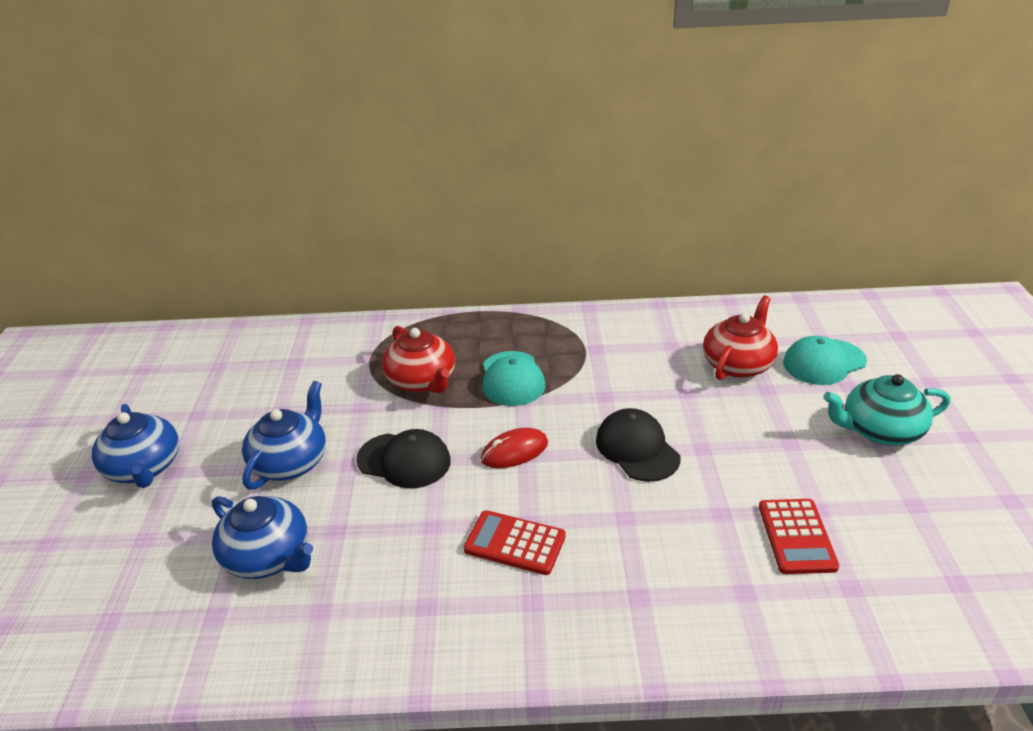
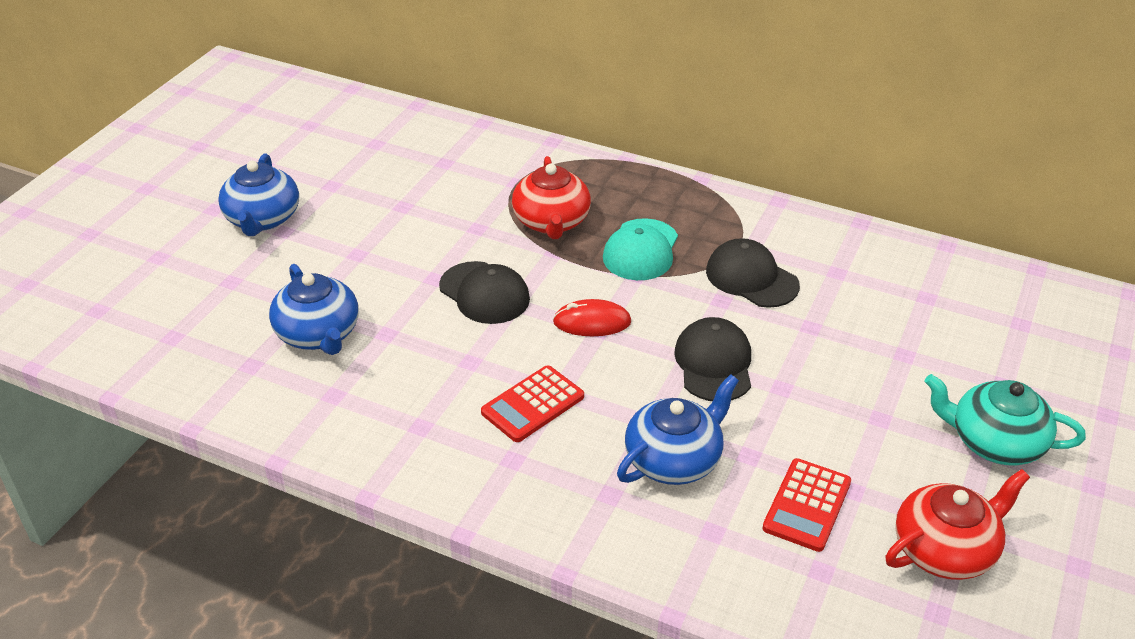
camera: 25 degrees right, 5 degrees up
(290, 462) = (385, 258): blue teapot -> blue teapot (674, 459)
(515, 543) = (532, 404): red calculator -> red calculator turned 90 degrees counterclockwise
(613, 371) = (751, 278): none -> black cap
(738, 364) = (894, 317): red teapot -> red teapot (945, 550)
(824, 362) = (997, 349): turquoise cap -> none

